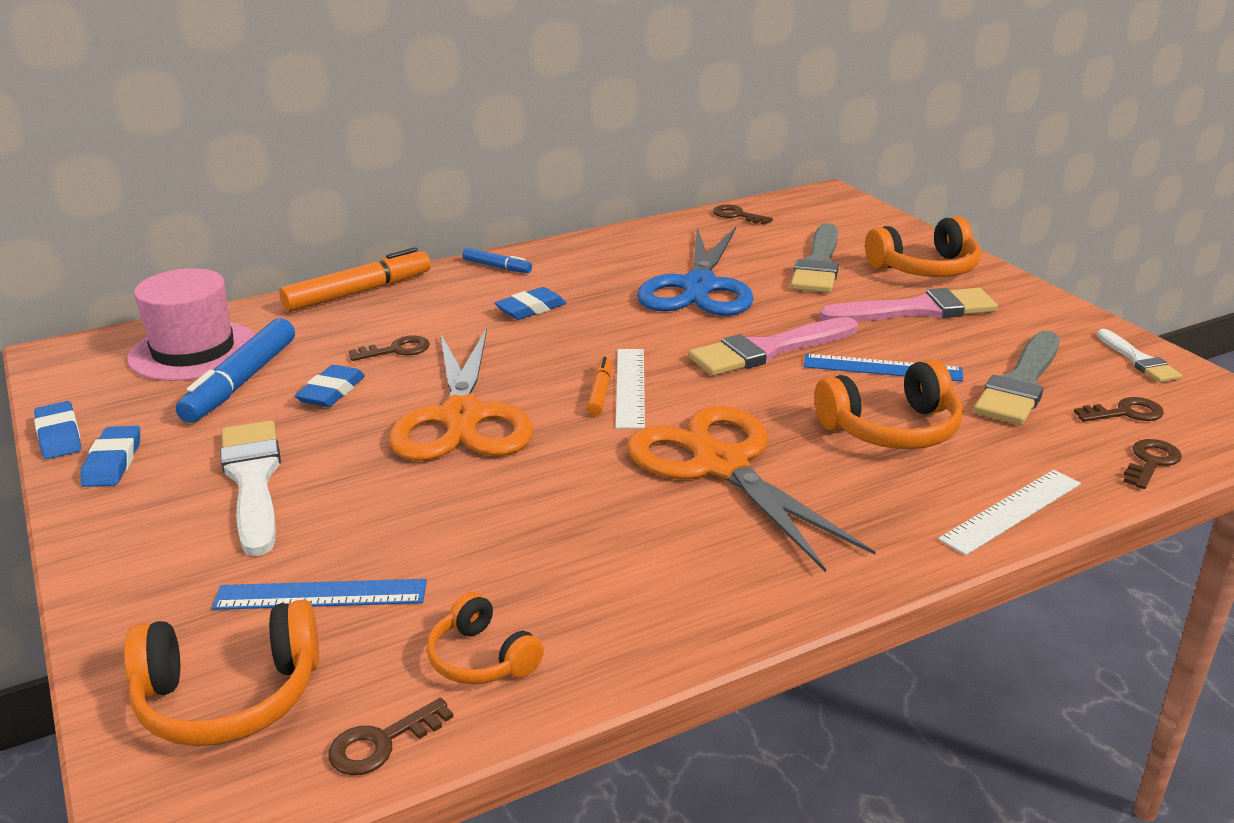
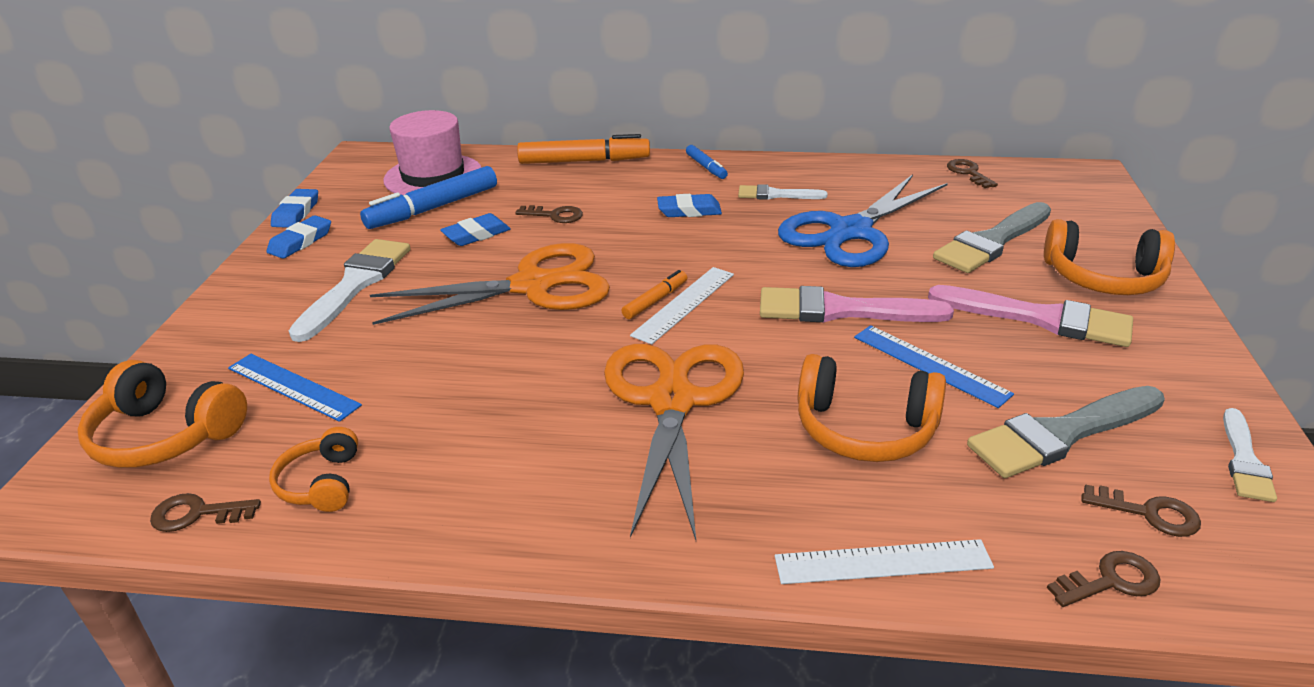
camera: 35 degrees right, 5 degrees up
(462, 418) = (533, 286): orange scissors -> orange scissors turned 135 degrees counterclockwise
(596, 274) = (776, 195): none -> white brush

